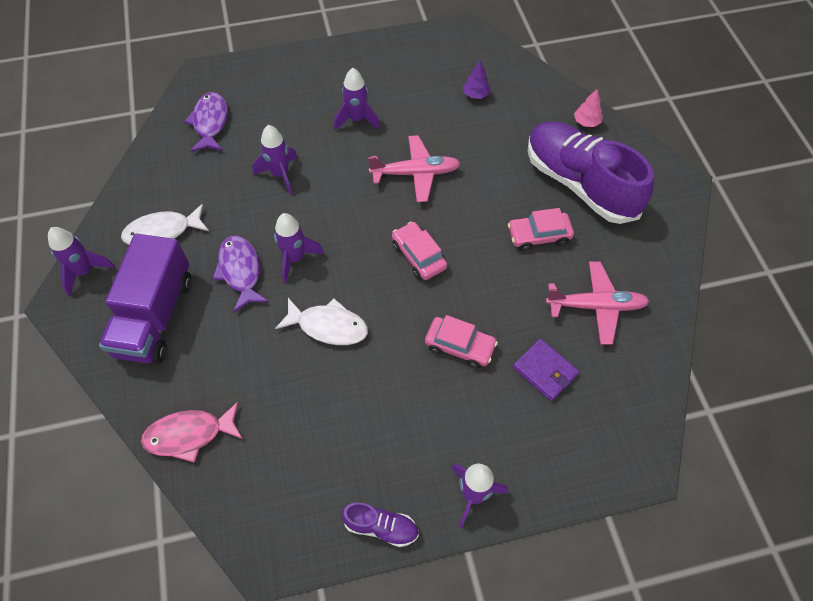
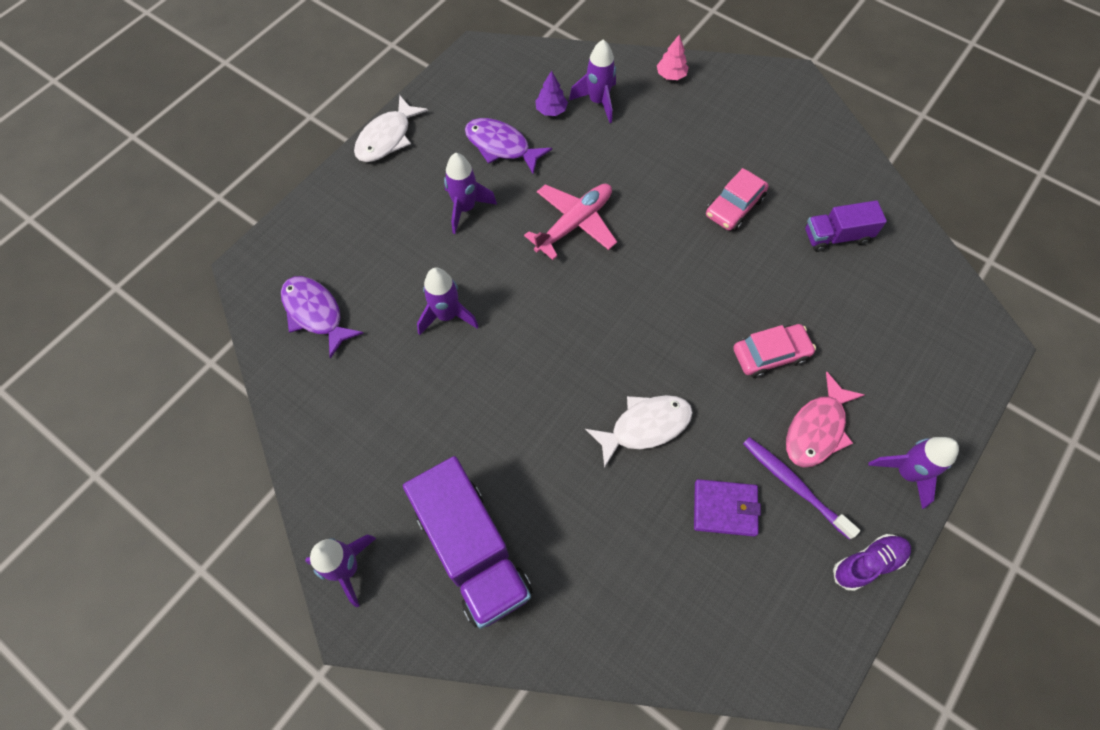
camera: 40 degrees left, 5 degrees up
(162, 232) = (388, 463): white fish -> white fish (387, 138)
(189, 435) = (628, 633): pink fish -> pink fish (817, 429)
(240, 271) = (510, 440): purple fish -> purple fish (501, 146)
(295, 258) = (548, 387): purple rocket -> purple rocket (598, 102)
(385, 438) = (794, 485): none -> purple toothbrush
(419, 256) = (656, 299): pink car -> none
(545, 371) = (854, 322): purple wallet -> purple wallet (725, 508)
(579, 184) = (720, 136): purple shoe -> none
(596, 306) = (836, 236): pink plane -> purple truck

